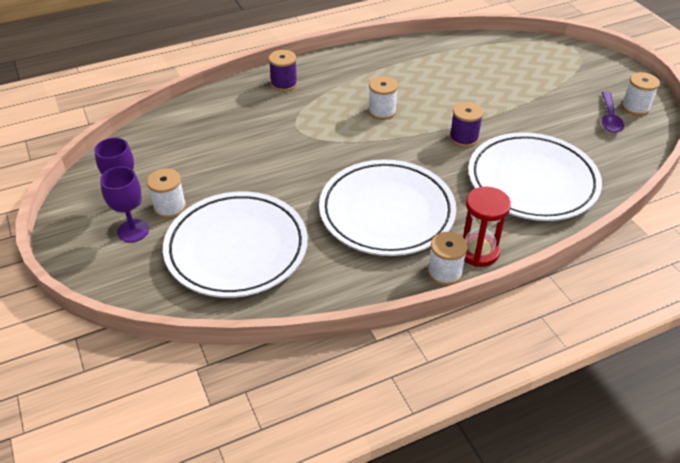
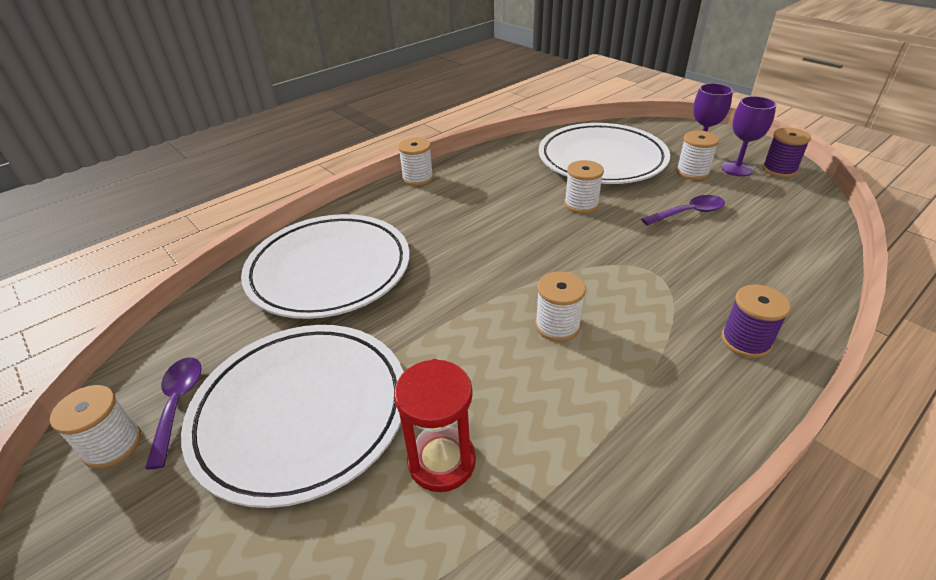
camera: 165 degrees right, 5 degrees down
(223, 166) = (688, 213): none -> purple spoon
(301, 196) = (581, 204): none -> white spool
(386, 212) = (487, 208): white plate -> white plate (301, 413)
(464, 138) = (422, 309): purple spool -> purple spool (779, 170)
(478, 251) = (389, 196): red hourglass -> red hourglass (442, 461)

